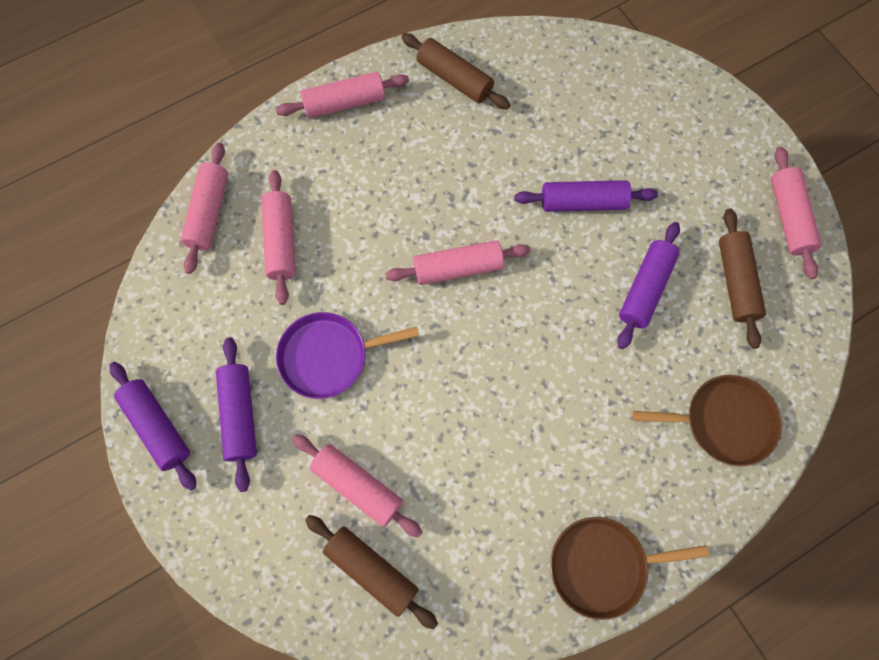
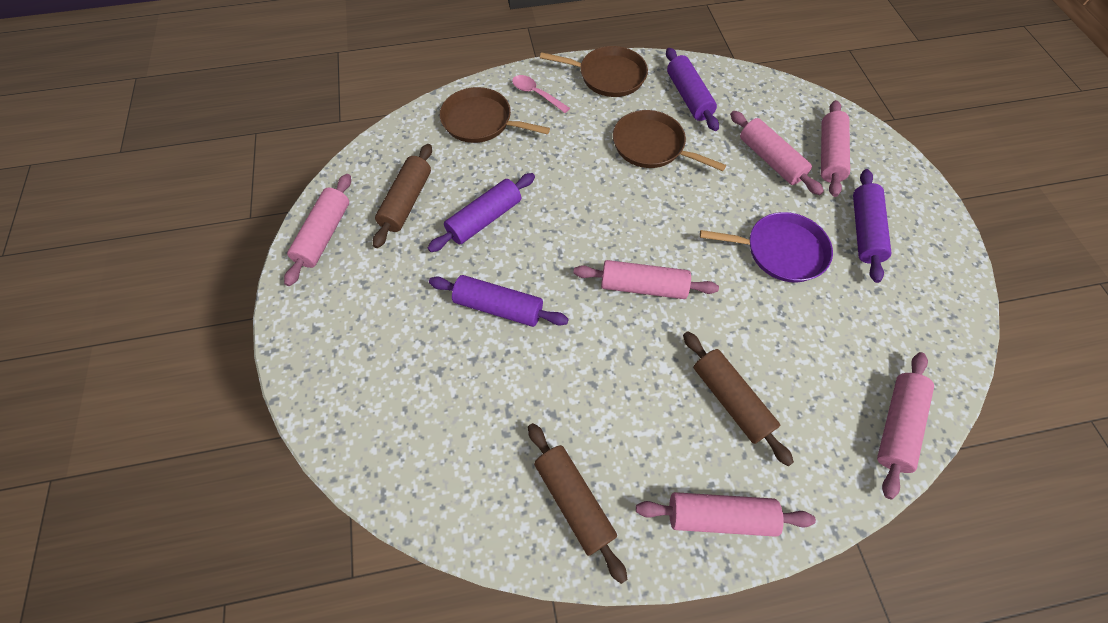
camera: 160 degrees left, 10 degrees down
(157, 427) = (938, 243): purple rolling pin -> purple rolling pin (688, 97)
(281, 241) = (816, 367): pink rolling pin -> pink rolling pin (829, 155)
(372, 570) = (768, 114): brown rolling pin -> brown rolling pin (730, 400)
(505, 456) = (651, 146): none -> brown pan
(680, 494) = (536, 94): none -> pink spoon

